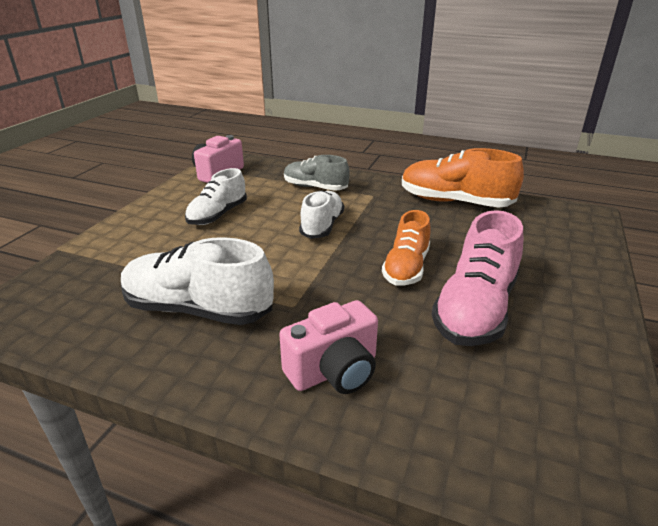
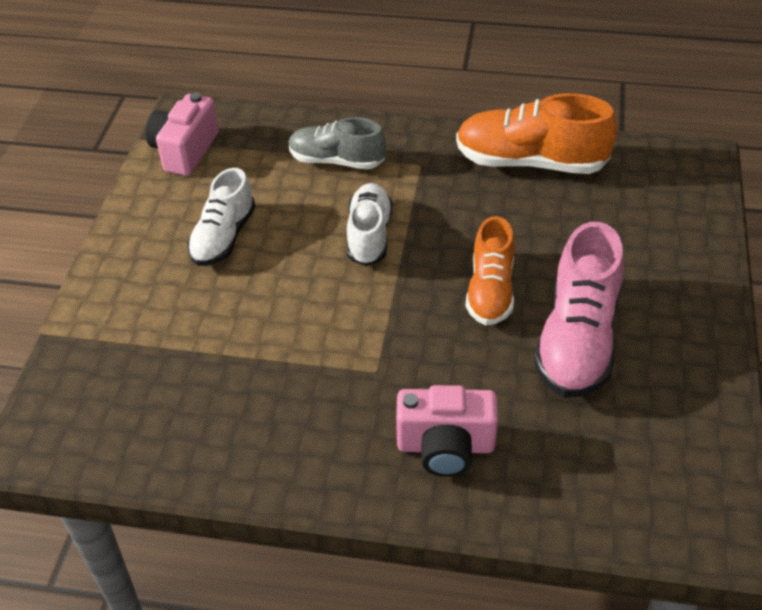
camera: 10 degrees left, 15 degrees up
(198, 309) = (269, 395): white shoe -> none
(334, 371) = (445, 446): pink camera -> pink camera turned 45 degrees clockwise

